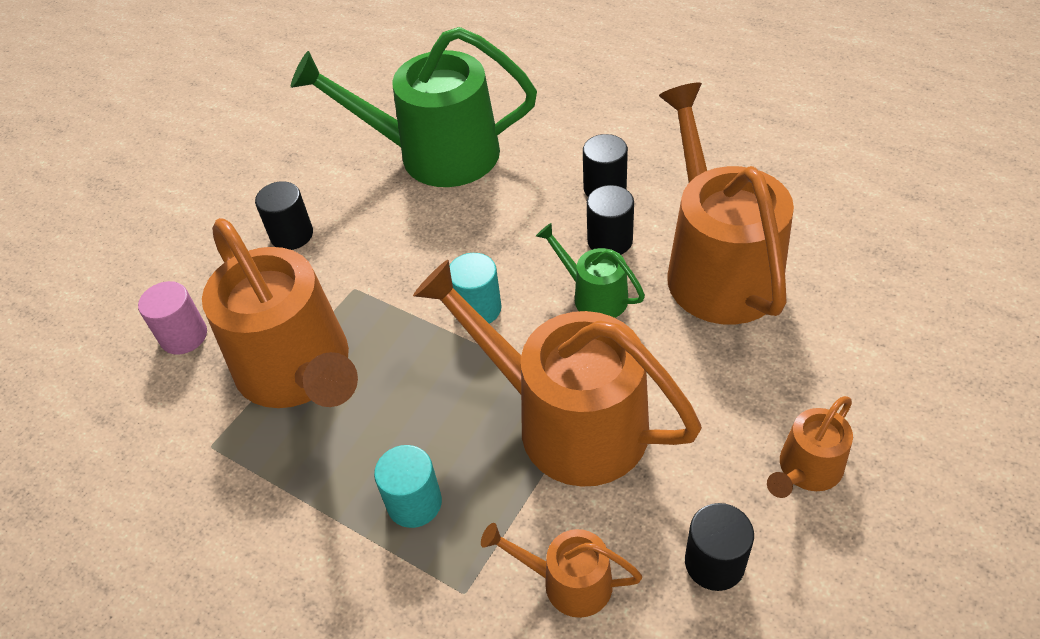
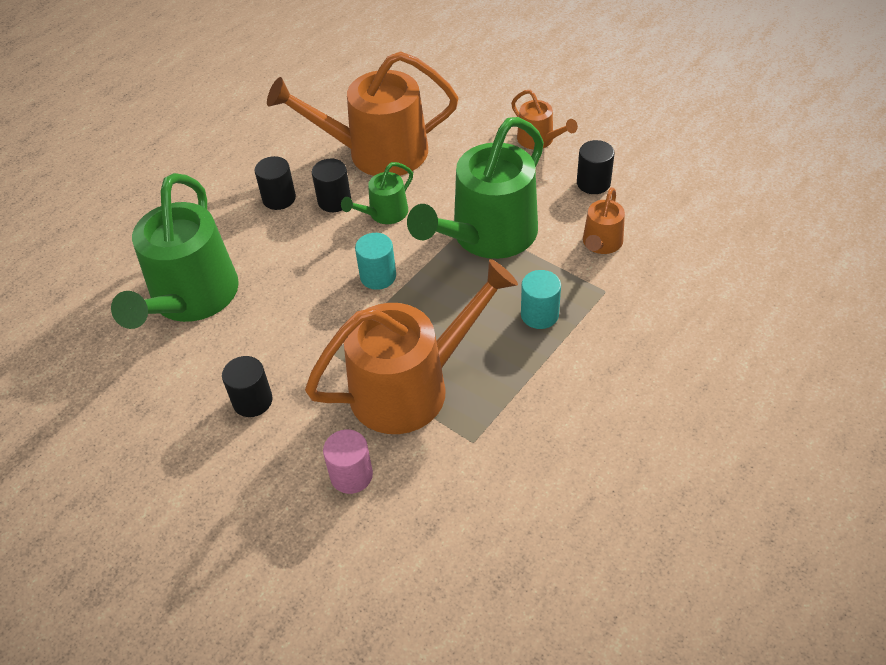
camera: 85 degrees left, 0 degrees up
(567, 421) = (487, 235): orange watering can -> green watering can

